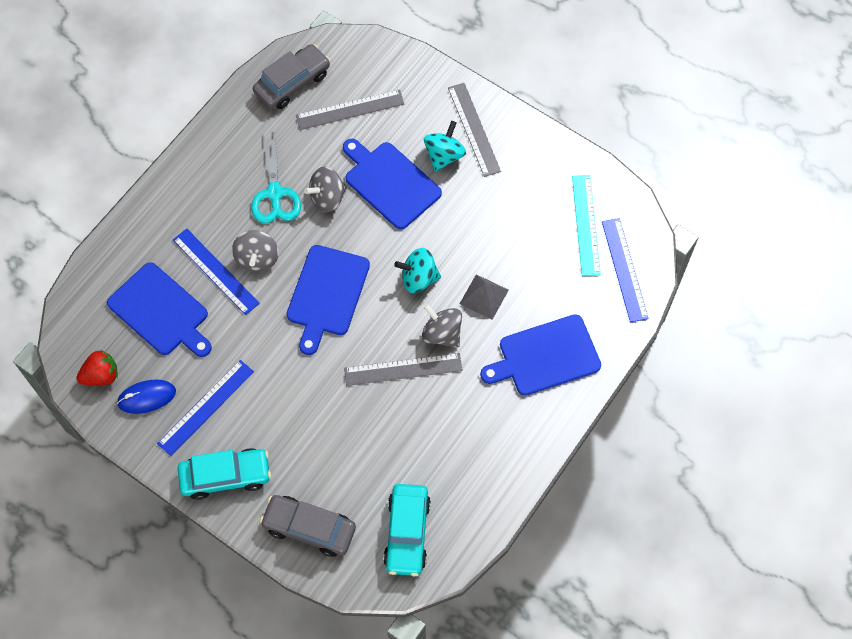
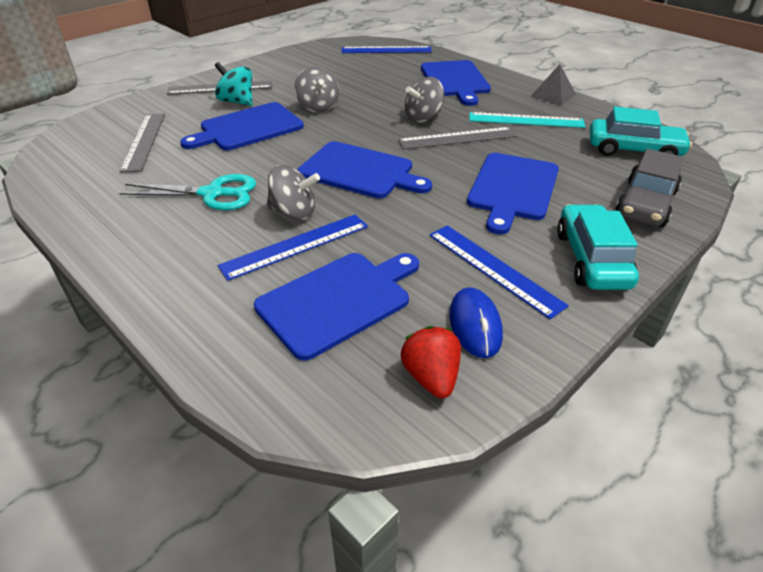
camera: 80 degrees left, 25 degrees down
(292, 83) = (75, 171): grey car -> none
(317, 420) = (512, 189): none -> blue cutting board
(327, 198) = (241, 162): grey spinning top -> grey spinning top (318, 107)
(403, 369) = (457, 138): grey ruler -> grey ruler turned 75 degrees clockwise
(418, 278) = (361, 123): turquoise spinning top -> none
(484, 296) = (391, 98): grey pyramid -> grey pyramid (553, 95)
(586, 225) = (341, 58): turquoise ruler -> turquoise ruler (526, 120)

